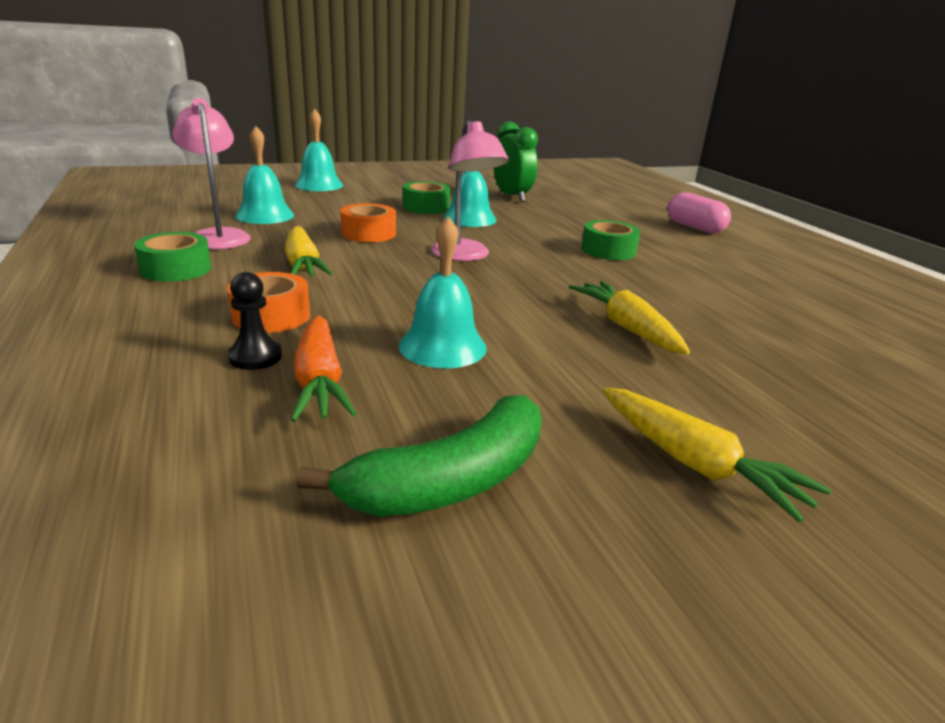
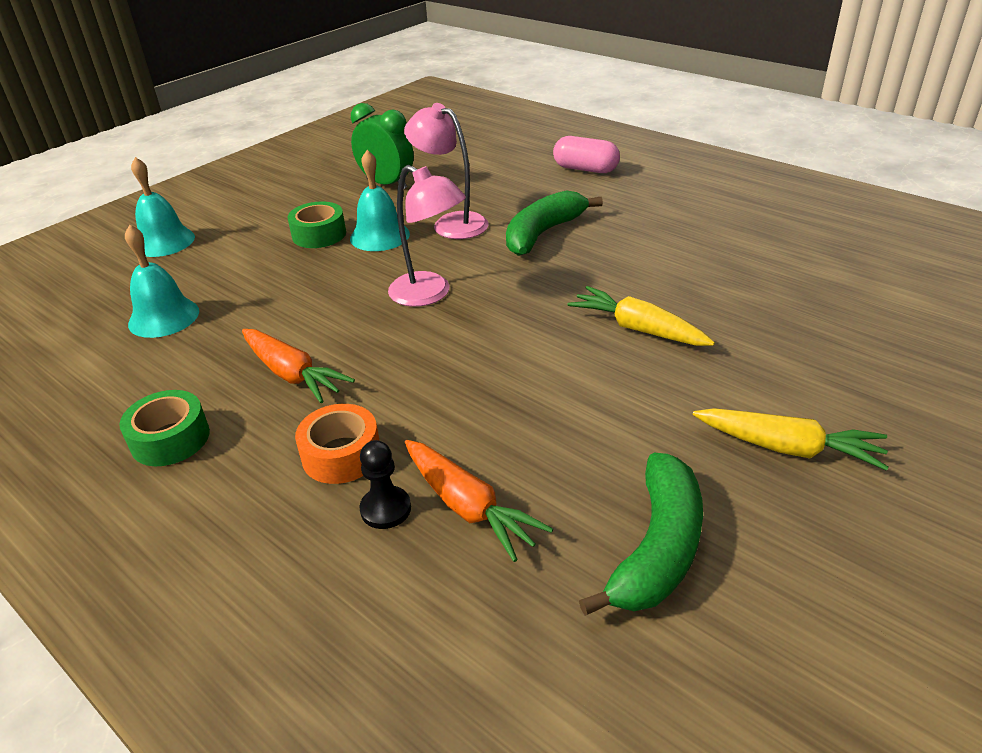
camera: 25 degrees left, 10 degrees up
(218, 236) = (153, 371): pink lamp -> pink lamp (451, 223)
(303, 265) = (292, 374): yellow carrot -> orange carrot
(368, 233) = (305, 300): orange tape -> none
(442, 346) = (523, 419): turquoise bell -> none
(608, 250) = (543, 233): green tape -> green banana

